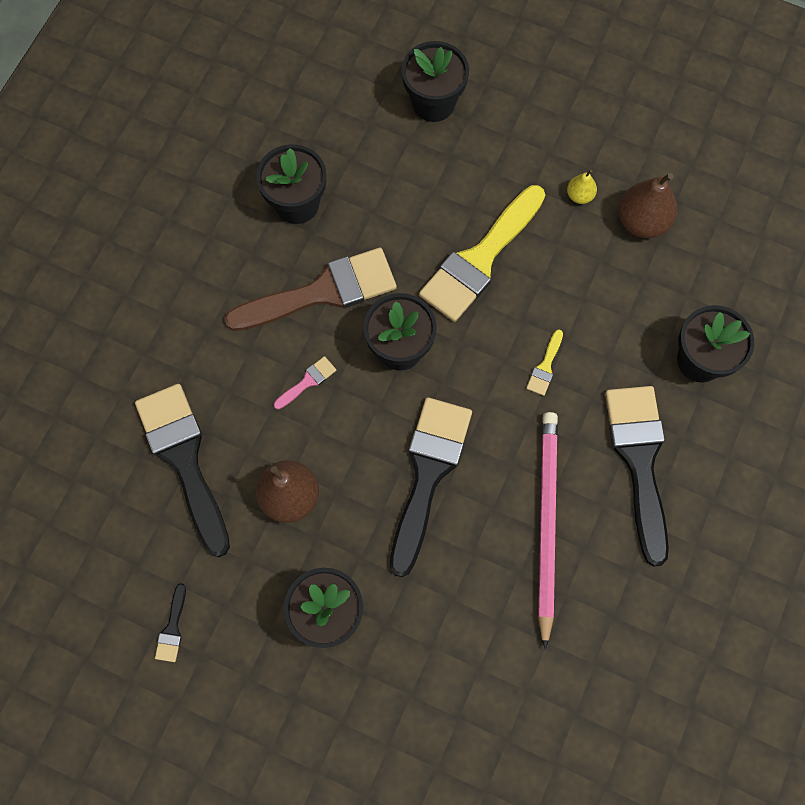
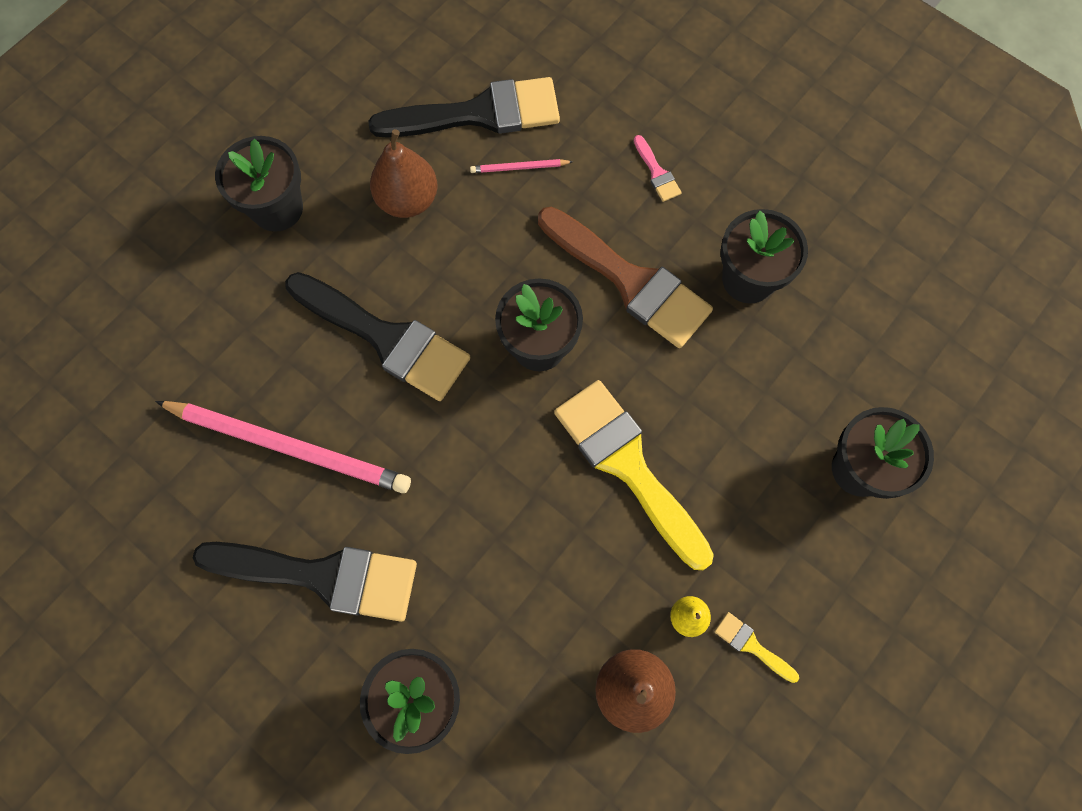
camera: 105 degrees right, 0 degrees up
(172, 628) = (316, 75): black brush -> none
(234, 408) = (519, 168): none -> pink pencil
(307, 381) = (528, 243): pink brush -> pink brush (657, 172)
(322, 292) = (630, 281): brown brush -> brown brush turned 45 degrees counterclockwise
(545, 367) = (470, 501): yellow brush -> yellow brush (751, 645)

